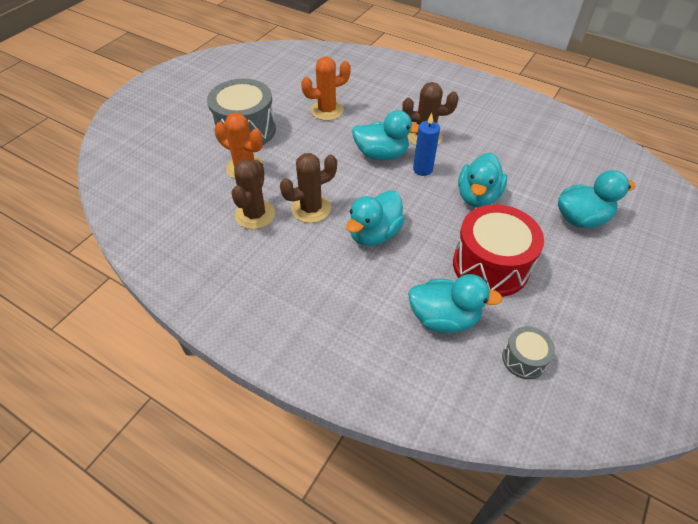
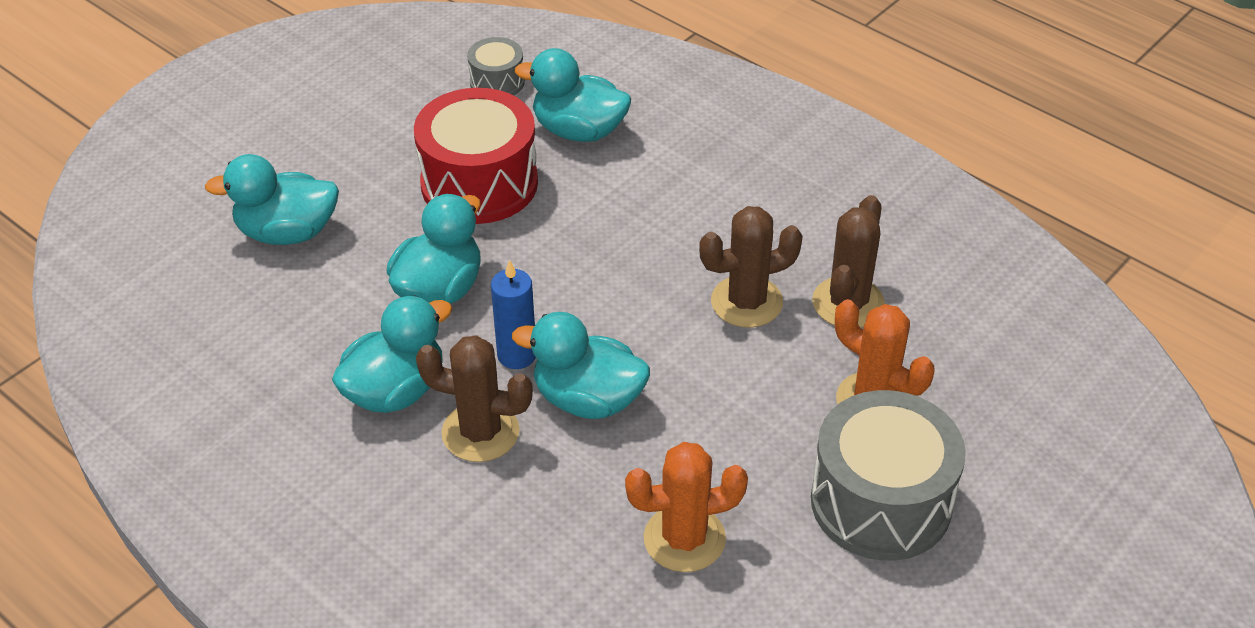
camera: 170 degrees left, 5 degrees down
(374, 234) = (645, 248): turquoise duck -> turquoise duck (395, 391)

